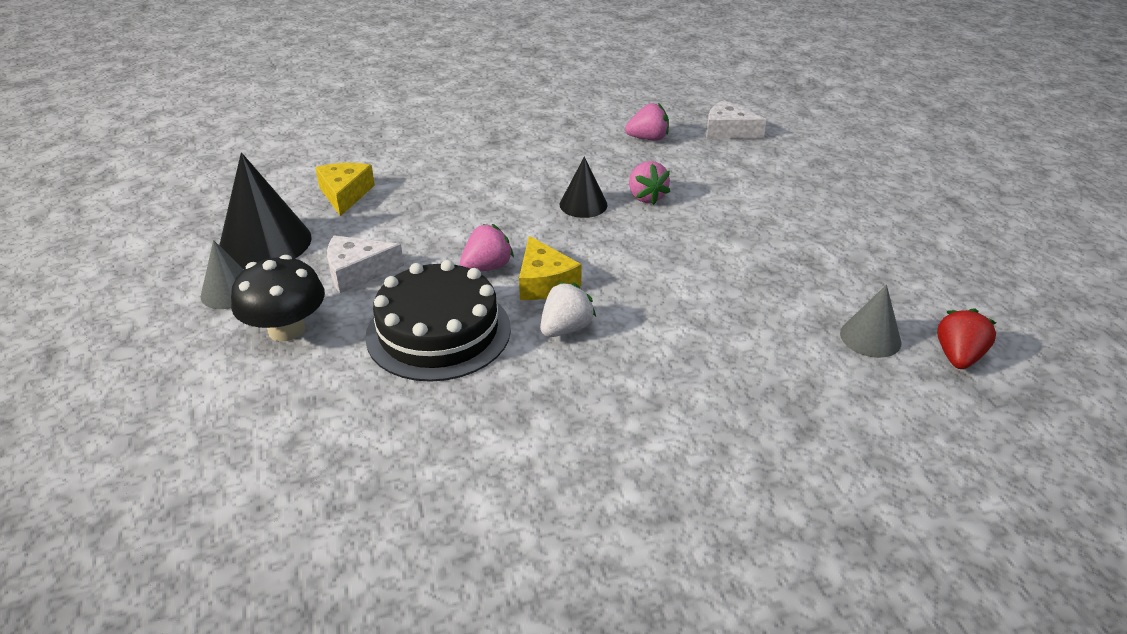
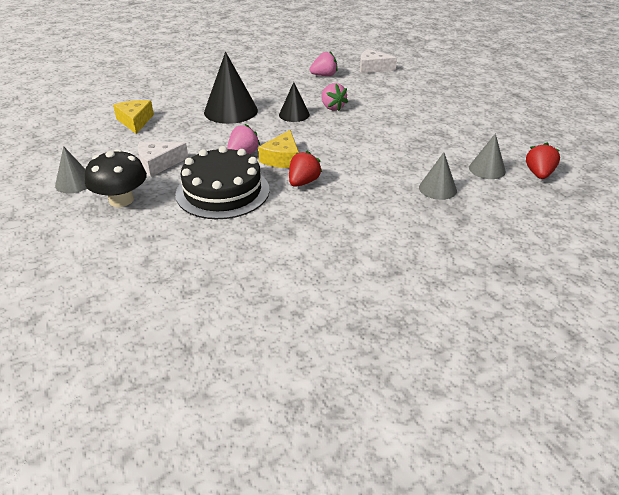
camera: 10 degrees left, 0 degrees up
(265, 243) = (89, 153): black cone -> black cone (231, 111)
(544, 282) = (282, 158): yellow cheese -> yellow cheese turned 45 degrees clockwise
(565, 329) = (303, 182): white strawberry -> red strawberry
(778, 365) = (437, 189): none -> grey cone

